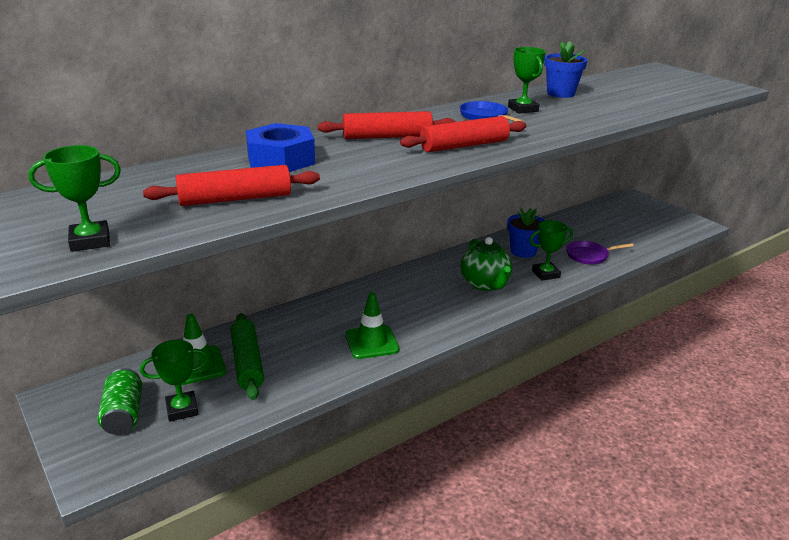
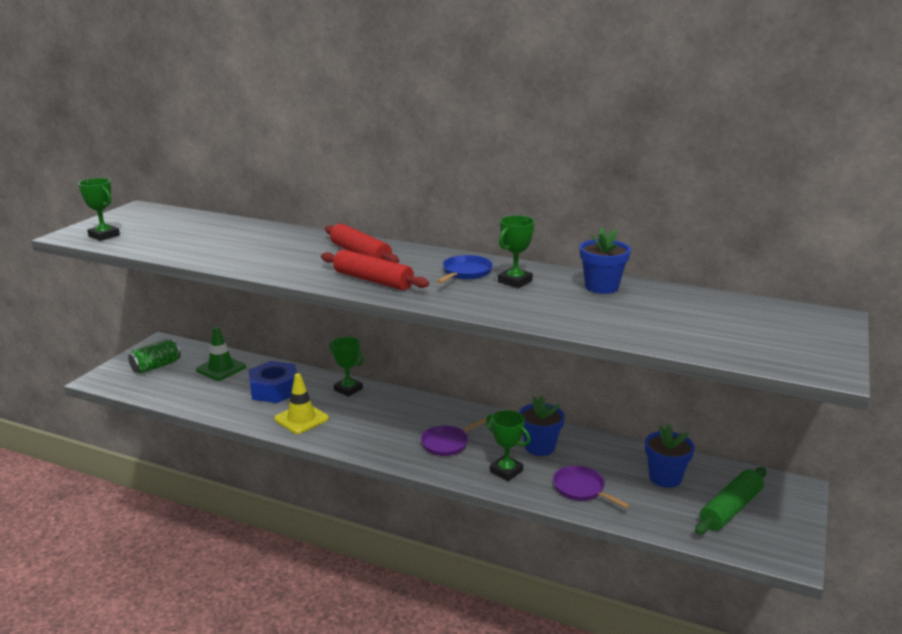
camera: 60 degrees right, 5 degrees down
(182, 409) = (172, 381): green trophy -> green trophy (348, 389)
(235, 199) = (190, 246): red rolling pin -> none
(247, 363) = (237, 383): green rolling pin -> green rolling pin (730, 509)
(281, 159) = (272, 239): blue nut -> blue nut (274, 389)
(371, 342) = (301, 419): green traffic cone -> yellow traffic cone
(485, 284) = (447, 443): green teapot -> purple pan
(595, 226) = (665, 478): none -> blue flower pot

